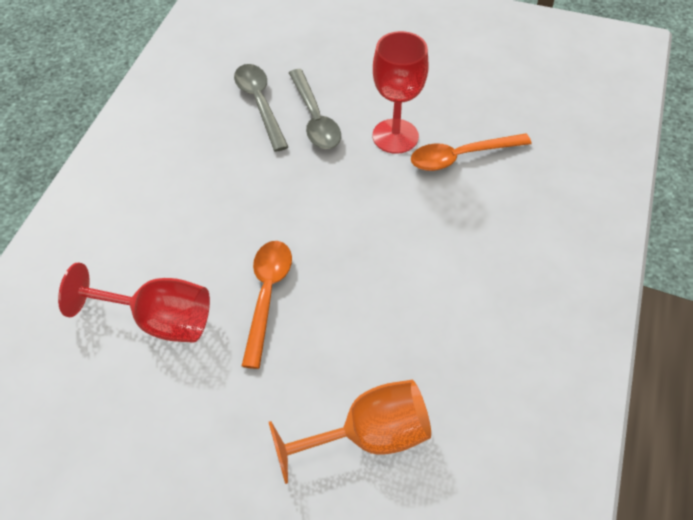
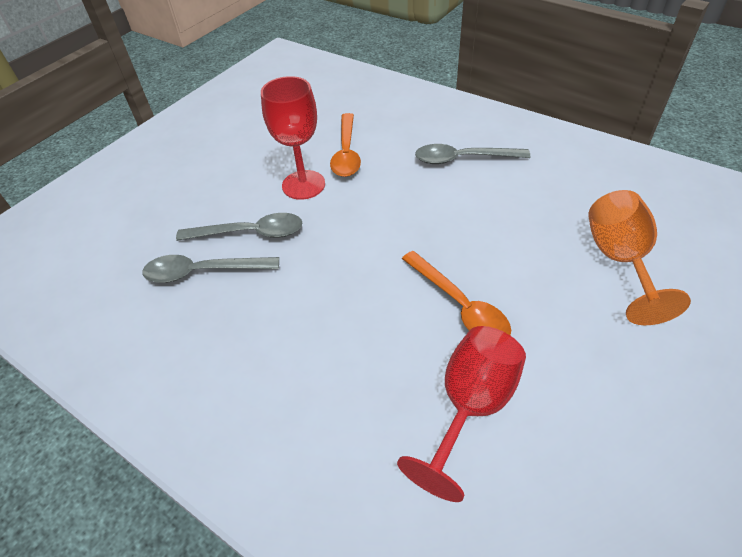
camera: 70 degrees left, 5 degrees down
(267, 296) = (459, 305): orange spoon -> orange spoon turned 150 degrees counterclockwise
(494, 265) = (463, 159): none -> grey spoon

